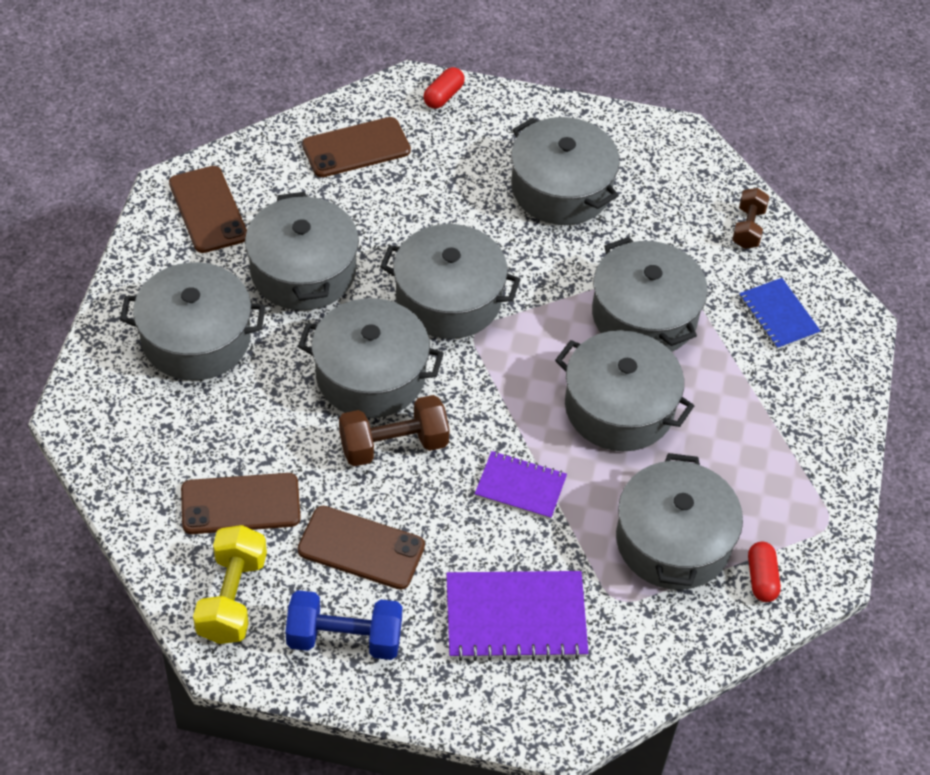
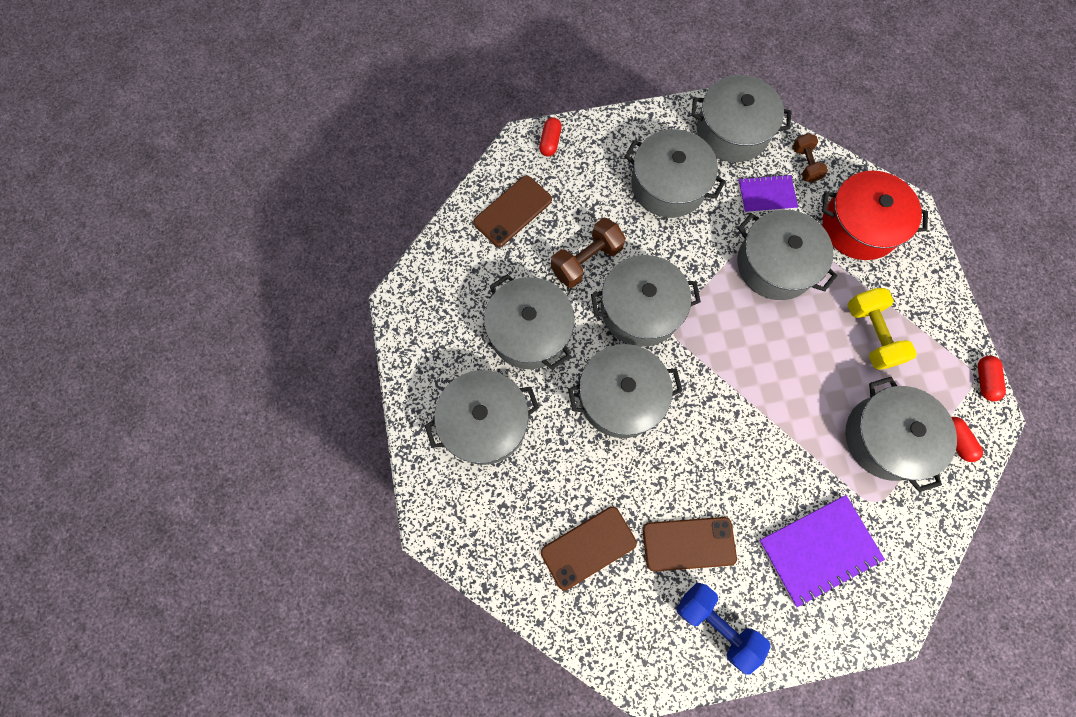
camera: 20 degrees left, 20 degrees up
(208, 210) = (436, 309): brown phone -> none
(232, 598) = (623, 629): yellow dumbbell -> yellow dumbbell (870, 334)
(344, 638) = (716, 623): blue dumbbell -> blue dumbbell turned 60 degrees clockwise
(393, 445) = (666, 448): brown dumbbell -> brown dumbbell (586, 260)
(520, 486) = (767, 441): purple notebook -> purple notebook (766, 195)
(619, 407) = (797, 346): grey pot -> grey pot (732, 131)
(778, 315) = (859, 226): blue notebook -> red pot
(839, 532) = (984, 380): none -> red capsule

